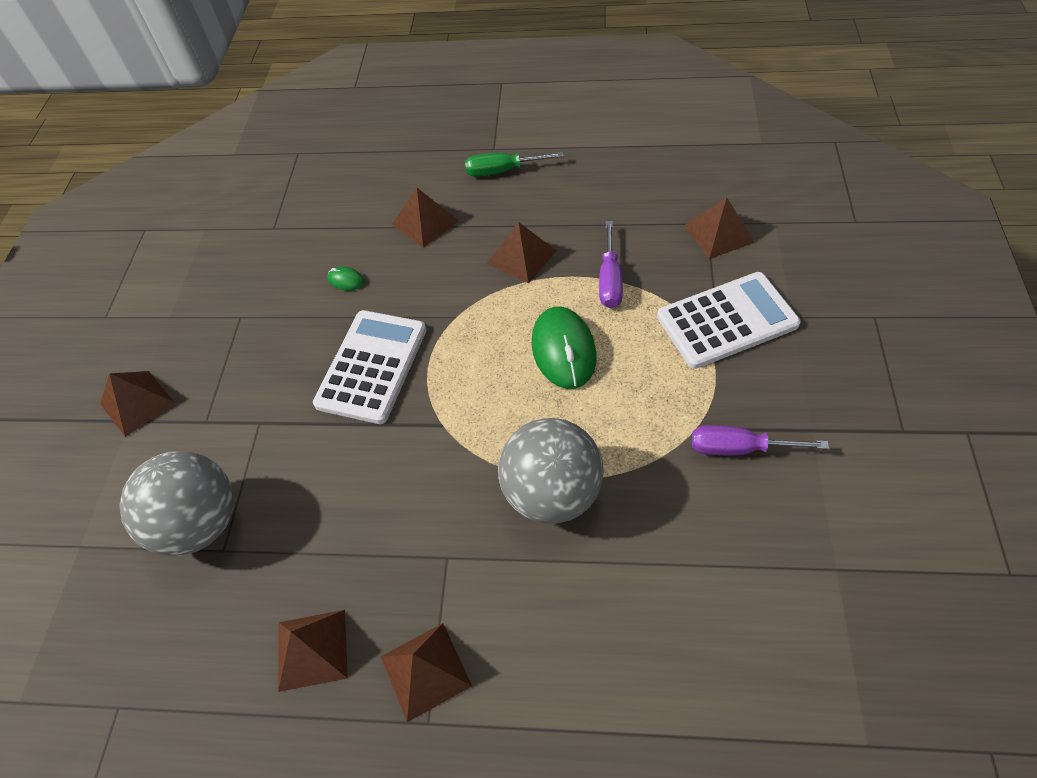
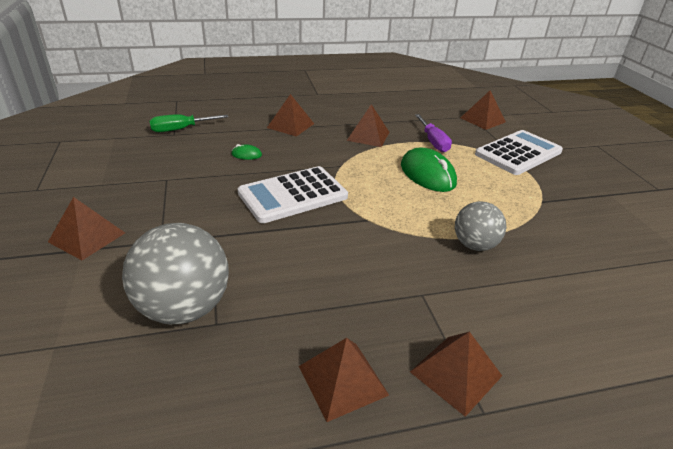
camera: 25 degrees left, 20 degrees down
(372, 366) = (293, 195): white calculator -> white calculator turned 120 degrees counterclockwise
(502, 171) = (329, 102): green screwdriver -> green screwdriver (181, 129)
(552, 493) = (474, 245): grey ball -> grey ball, size x0.62
(739, 448) = (576, 207): purple screwdriver -> none

